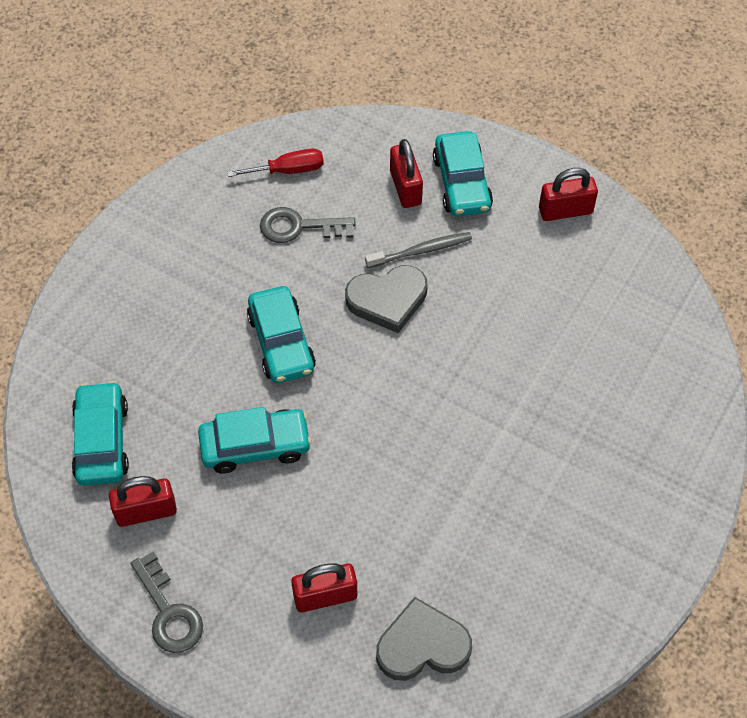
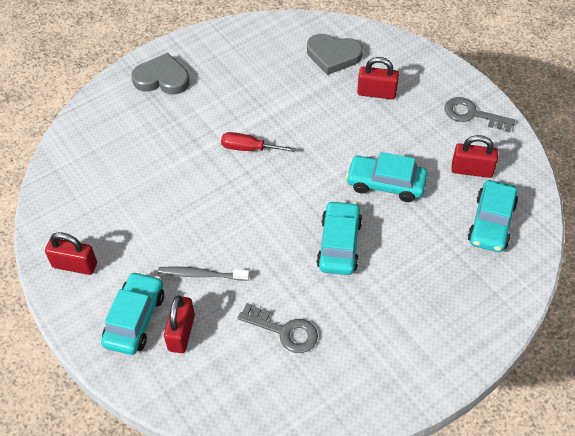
camera: 155 degrees left, 5 degrees down
(168, 611) = (473, 115): grey key -> grey key turned 60 degrees counterclockwise
(288, 170) = (269, 388): red screwdriver -> red screwdriver (249, 148)
(387, 300) = (247, 247): grey heart -> grey heart (162, 78)

